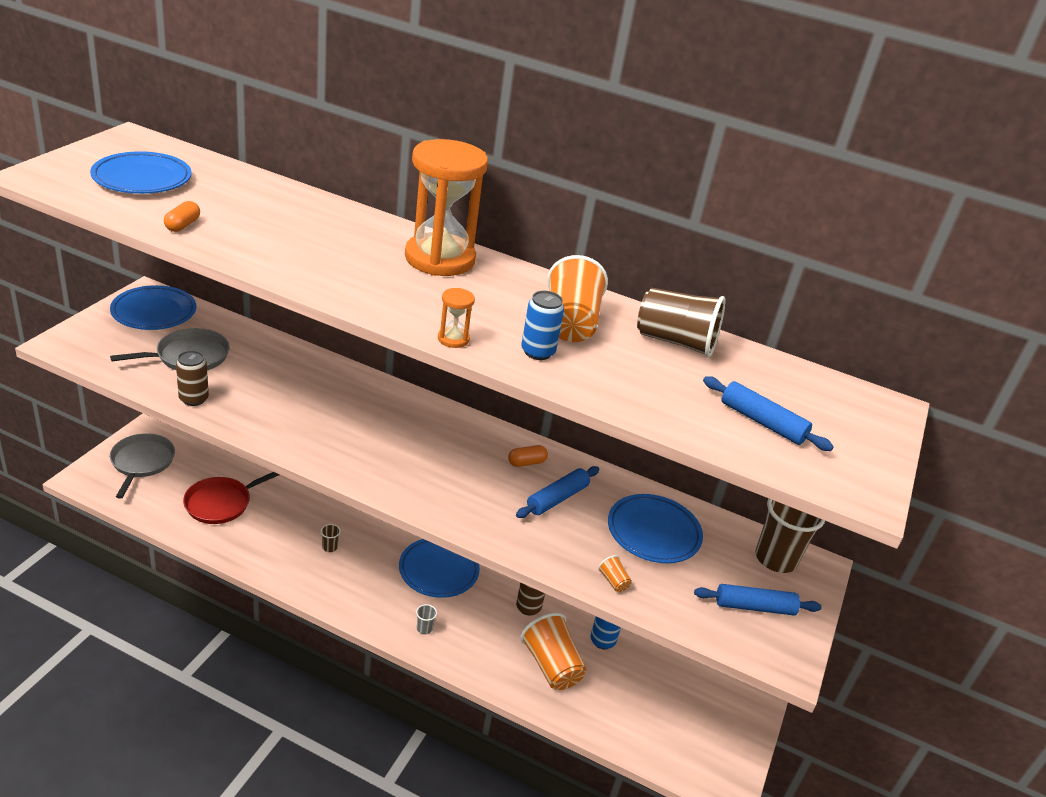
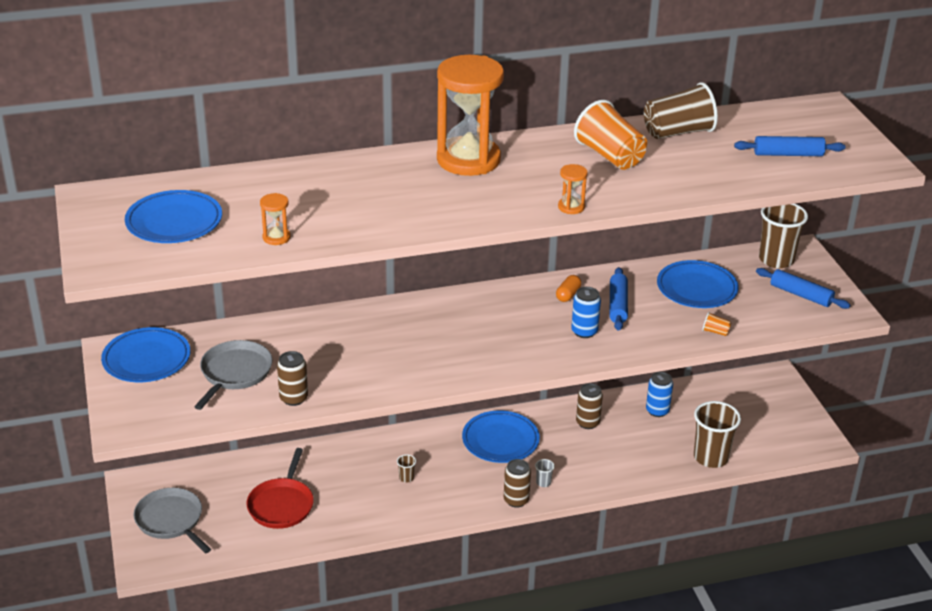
camera: 35 degrees left, 0 degrees up
(182, 225) = (276, 237): orange capsule -> orange hourglass
(383, 626) = (516, 500): none -> brown can
(537, 352) = (625, 185): blue can -> blue can (584, 331)
(551, 666) = (648, 448): orange cup -> none
(597, 717) = (711, 457): none -> brown cup
(754, 607) = (801, 295): blue rolling pin -> blue rolling pin turned 75 degrees clockwise

